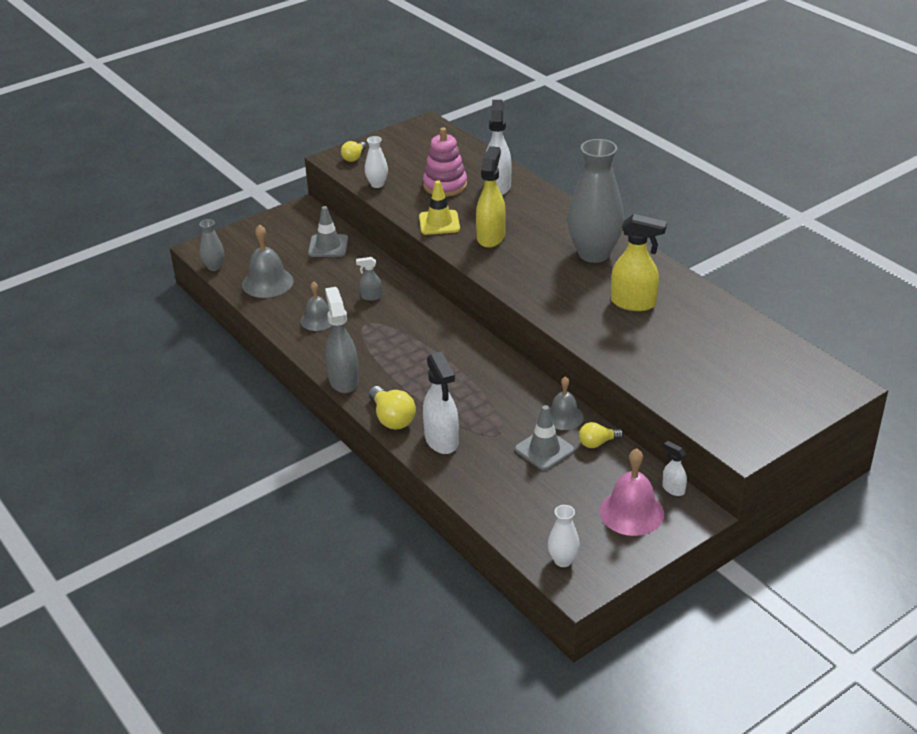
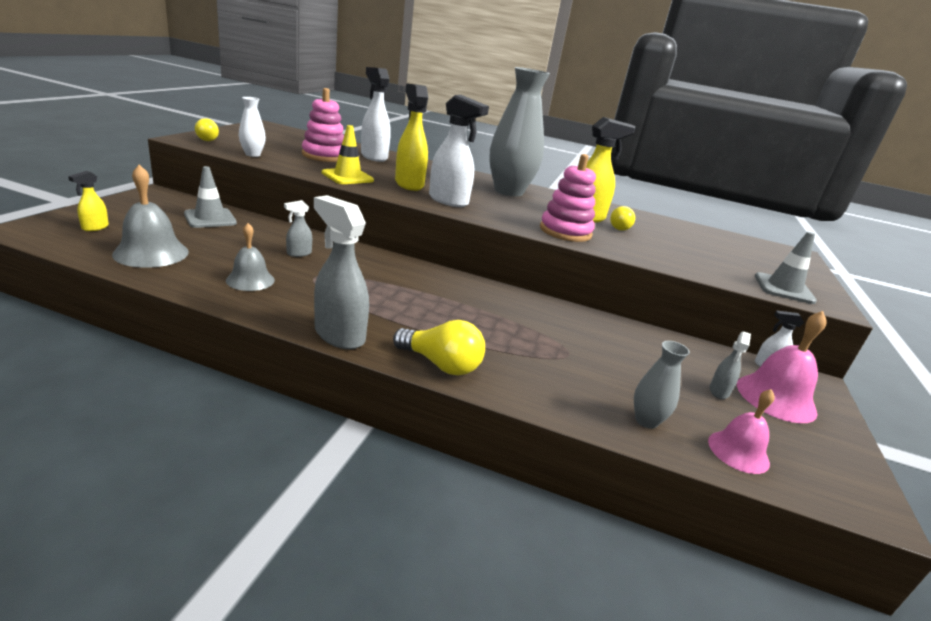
camera: 40 degrees left, 10 degrees down
(214, 267) = (57, 245): grey vase -> grey vase (646, 421)
(243, 250) = (95, 227): none -> yellow spray bottle
(441, 441) = (523, 375): white spray bottle -> white spray bottle (449, 201)
(533, 531) = (738, 451): none -> pink bell
(544, 450) = (628, 358): grey traffic cone -> grey traffic cone (783, 289)
(563, 560) = (810, 477): white vase -> none
(564, 417) = (603, 325): grey bell -> none
(580, 320) = (565, 232): none -> pink stacking toy
(586, 494) = (719, 391): none -> grey spray bottle
(597, 443) = (659, 341): yellow light bulb -> yellow light bulb (621, 228)

